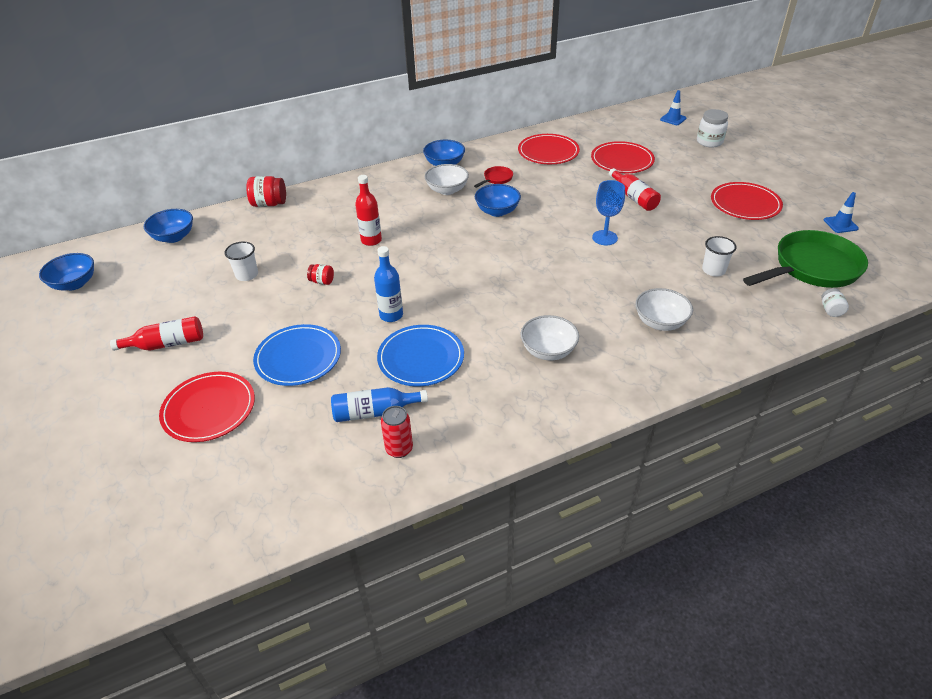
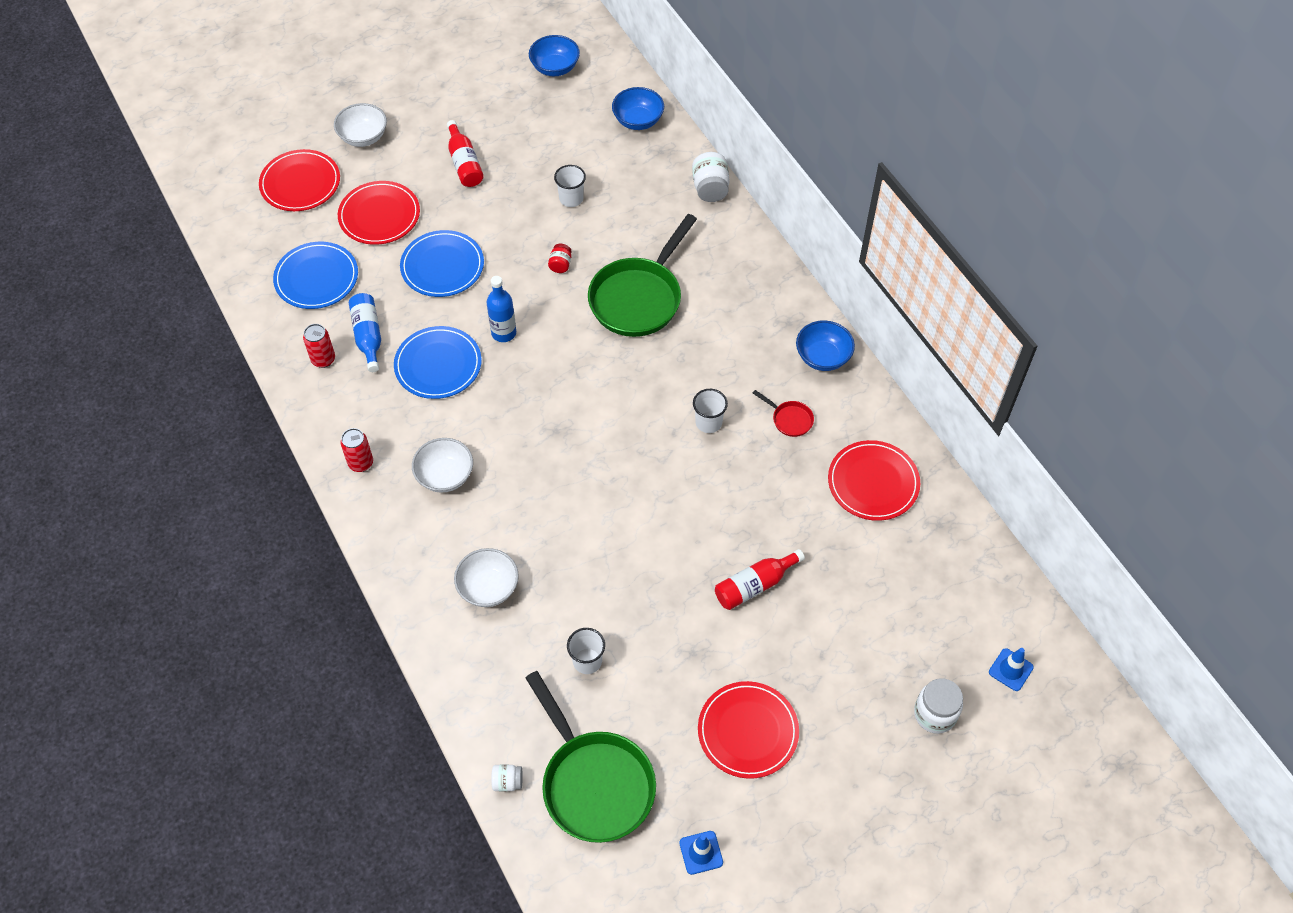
camera: 85 degrees right, 15 degrees up
(269, 204) = (710, 188): red jar -> white jar
(280, 461) = (316, 278): none -> blue plate
(371, 240) = (638, 298): red bottle -> green pan
(447, 190) = (755, 364): white bowl -> white bowl (363, 137)
(497, 211) = (708, 422): blue bowl -> white cup
(534, 411) = (361, 463): none -> red can
(604, 238) = (654, 542): blue goblet -> none
(622, 160) = (859, 579): red plate -> red plate (300, 183)

